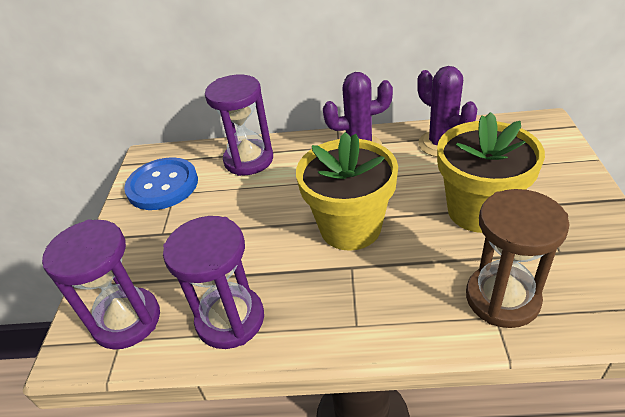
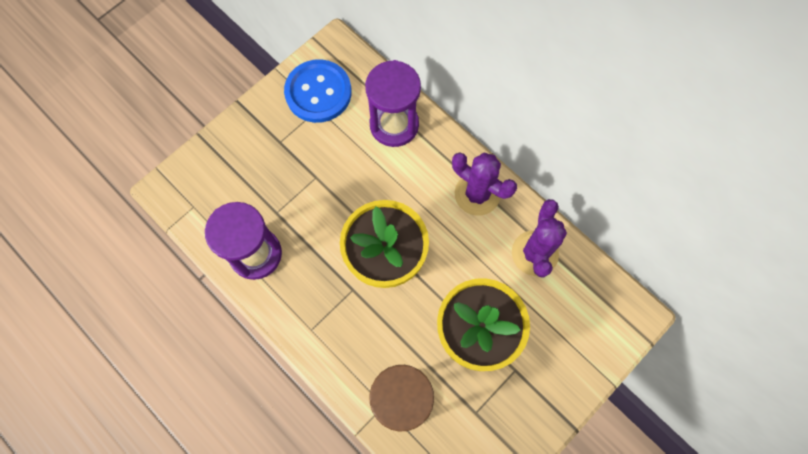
camera: 40 degrees right, 30 degrees up
(127, 320) = (207, 196): purple hourglass -> none

